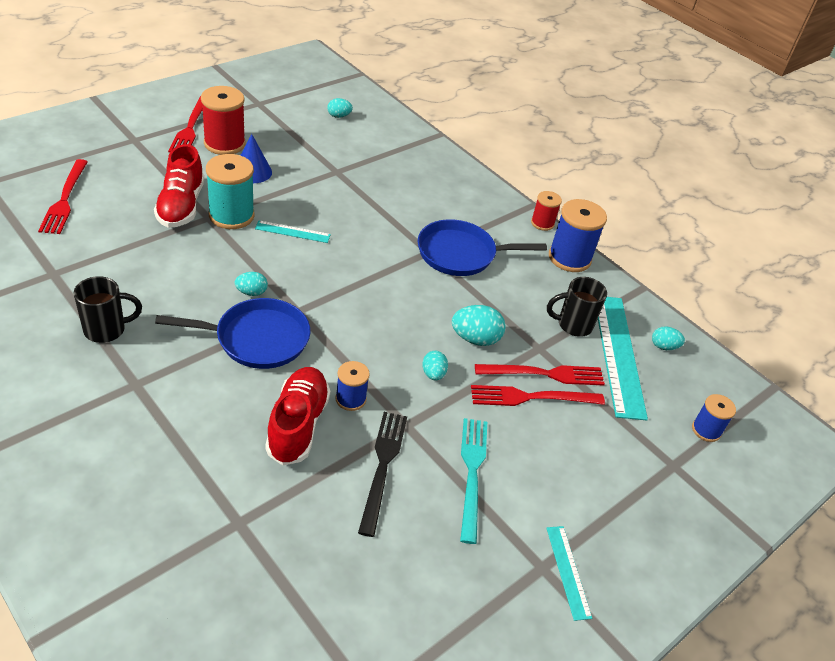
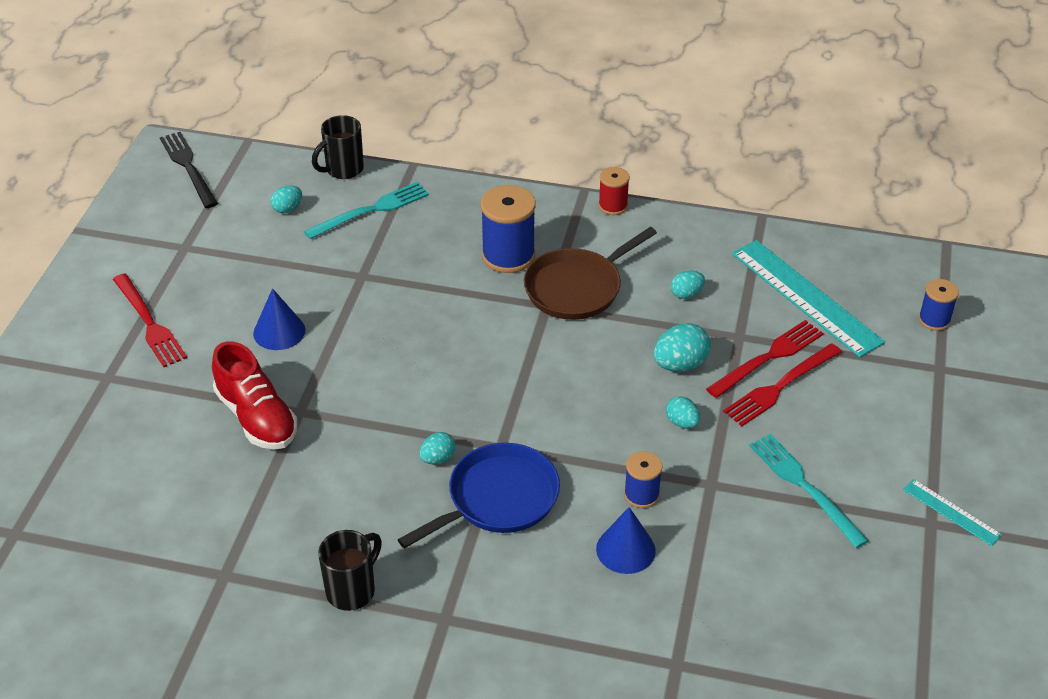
camera: 30 degrees left, 0 degrees up
(65, 199) = (127, 492): red fork -> none
(224, 144) = (210, 319): red spool -> none
(231, 215) = (320, 394): turquoise spool -> none
(292, 232) = (399, 370): turquoise ruler -> none
(297, 425) = (625, 549): red shoe -> blue cone
(383, 466) = (732, 533): black fork -> black fork (188, 167)
(386, 142) = (371, 210): none -> turquoise fork
(460, 254) = (576, 288): blue pan -> brown pan
(569, 258) = (673, 228): blue spool -> blue spool (508, 256)
(573, 325) = (743, 294): black mug -> black mug (343, 170)
(663, 346) = (832, 264): turquoise egg -> turquoise egg (686, 294)

